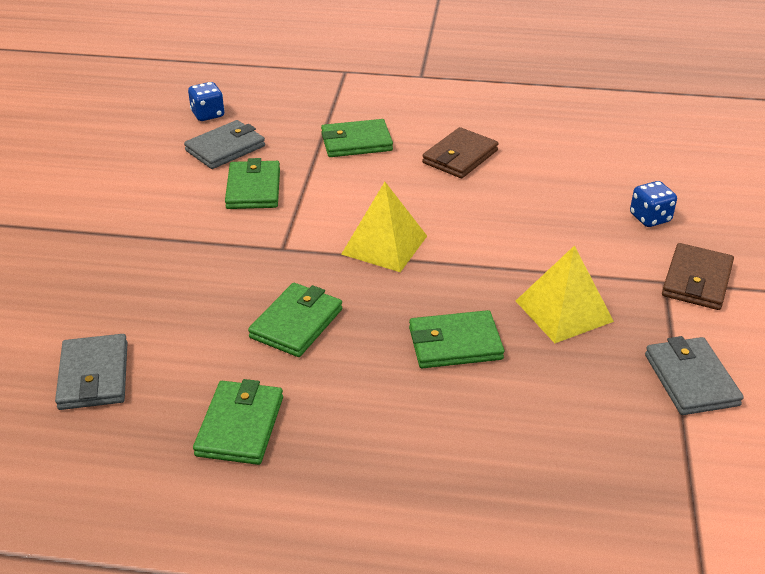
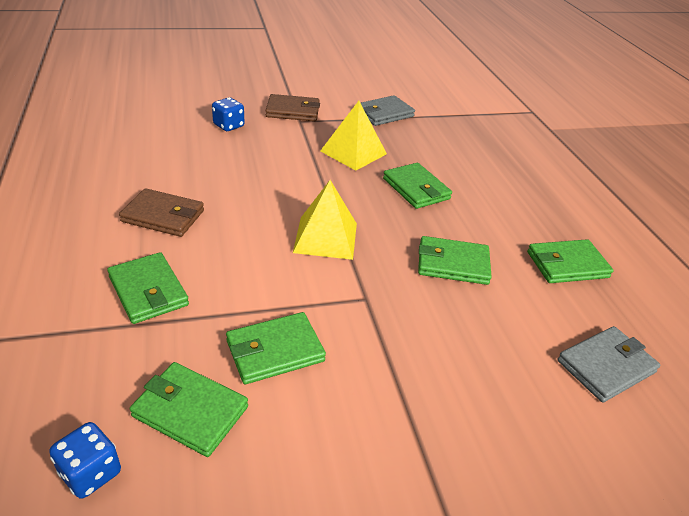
camera: 115 degrees left, 0 degrees up
(225, 148) = (190, 411): grey wallet -> green wallet

